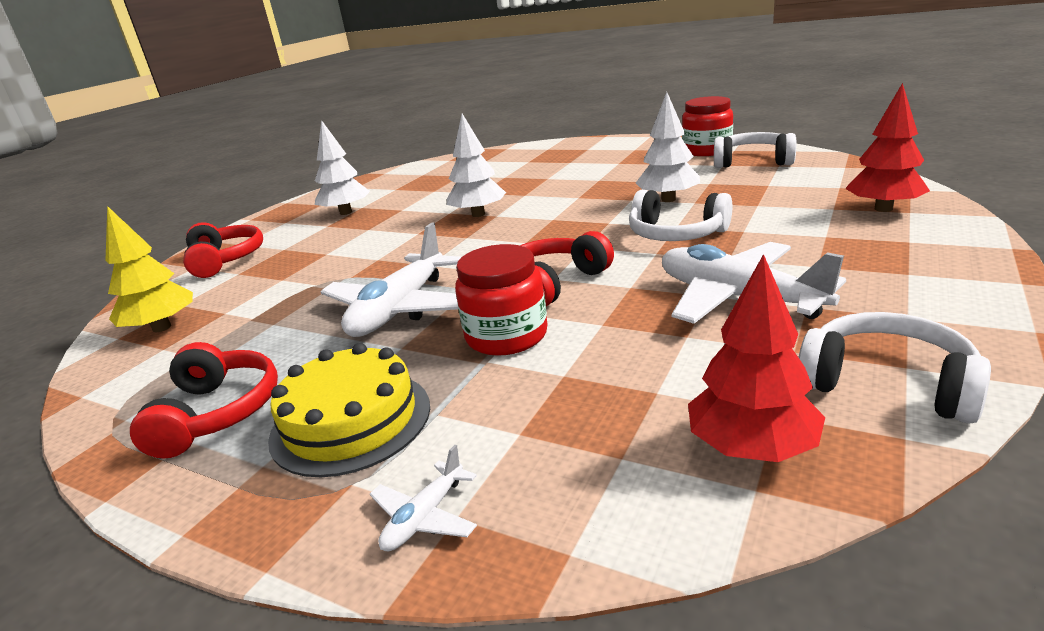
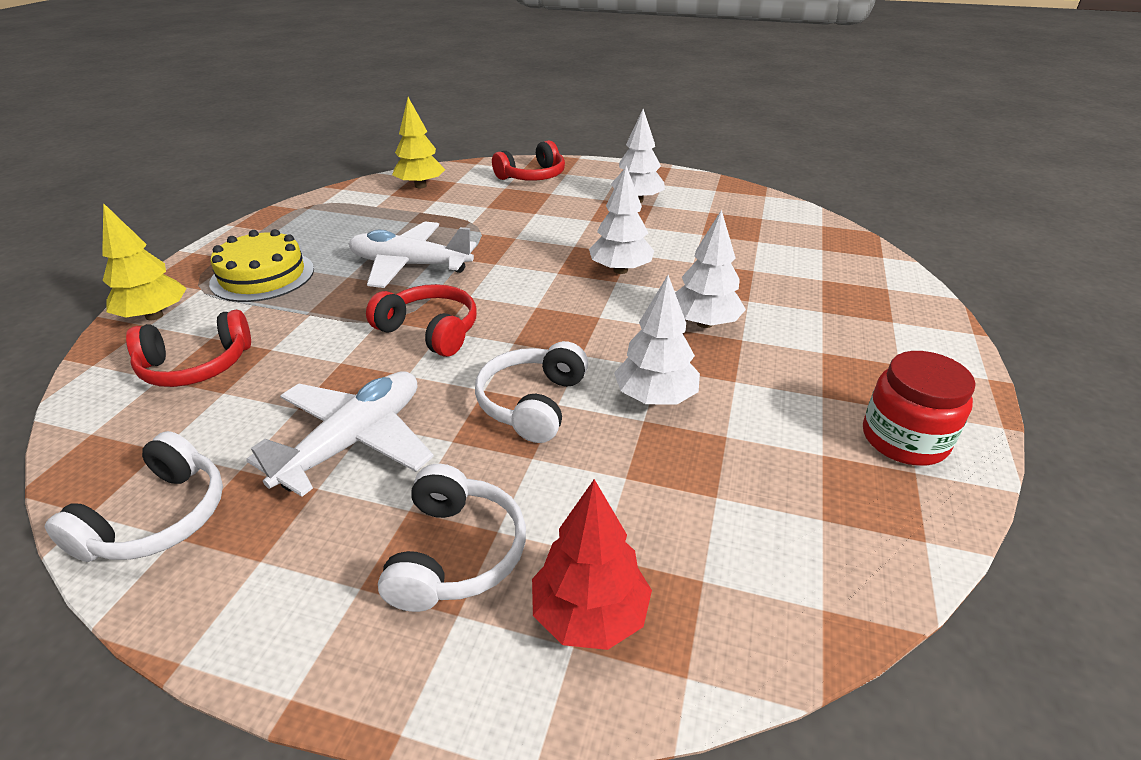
camera: 75 degrees right, 10 degrees up
(217, 413) = (298, 232): red headphones -> red headphones (196, 366)
(425, 517) = (154, 316): white plane -> yellow tree
(506, 336) = (342, 318): red jar -> none
(575, 188) = (704, 323): none -> white tree
(752, 162) = (842, 489): white headphones -> white headphones (456, 553)
(752, 448) = (129, 434): red tree -> none

